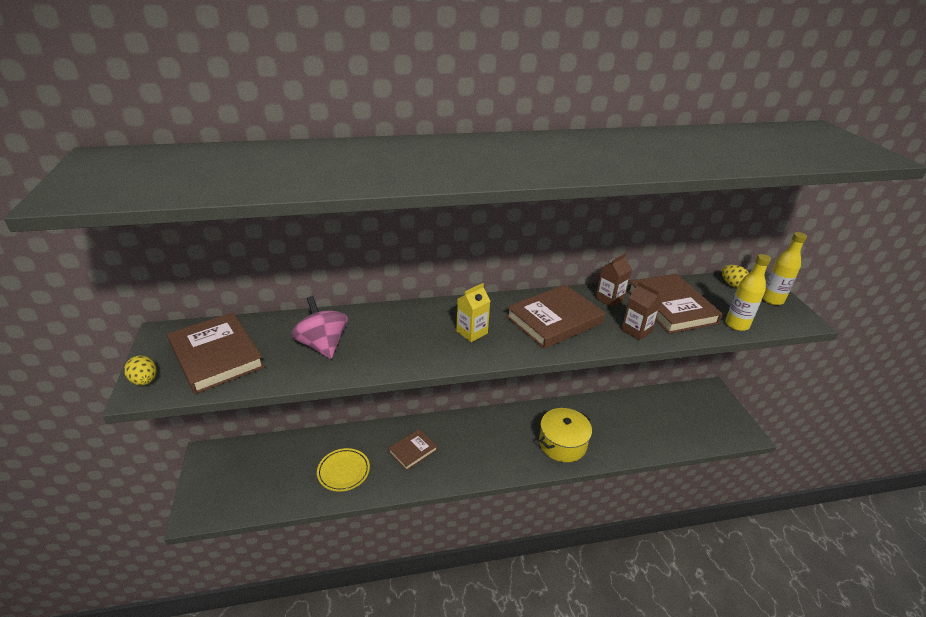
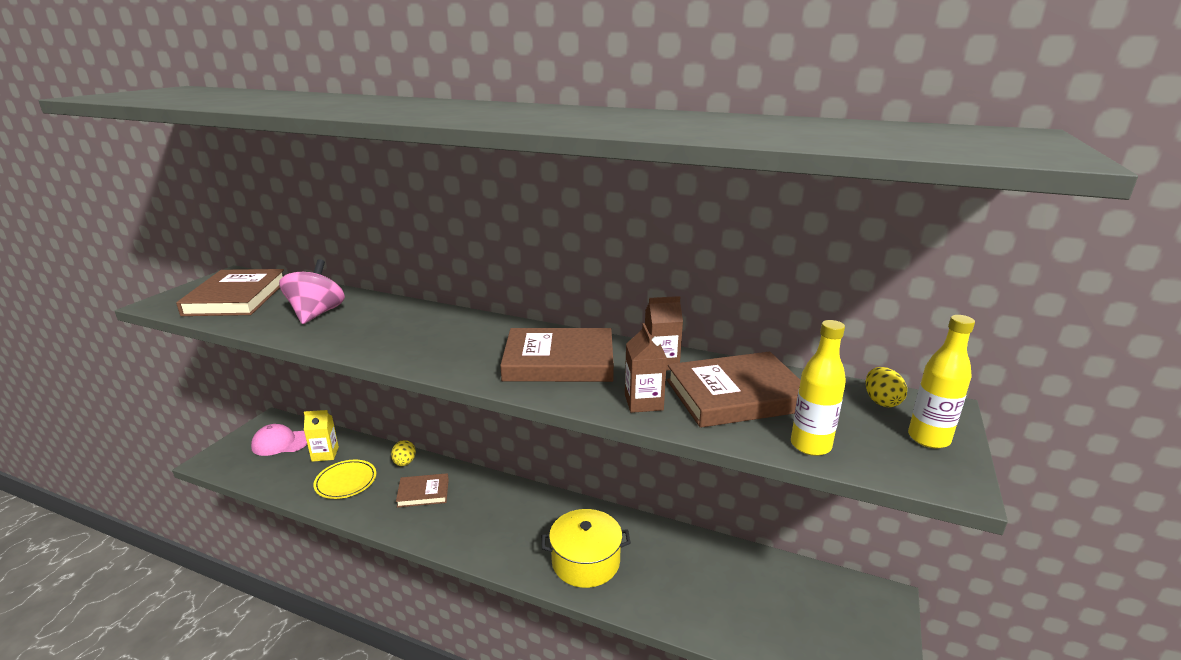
camera: 35 degrees right, 10 degrees down
(145, 381) = (170, 298): yellow egg -> yellow egg (404, 463)
(243, 468) = (281, 443): none -> pink cap
(472, 332) = (454, 344): yellow carton -> yellow carton (325, 454)
(671, 306) = (736, 395): brown book -> brown book turned 60 degrees clockwise

